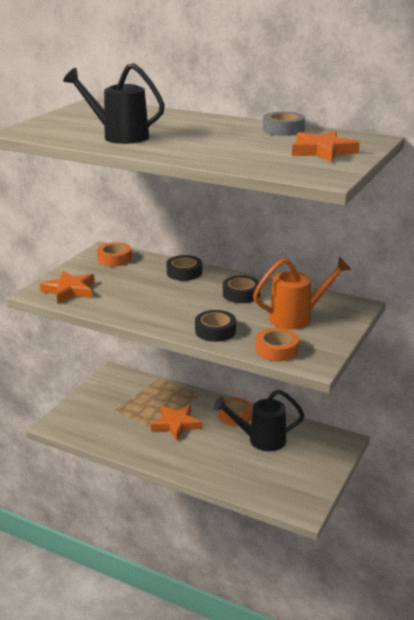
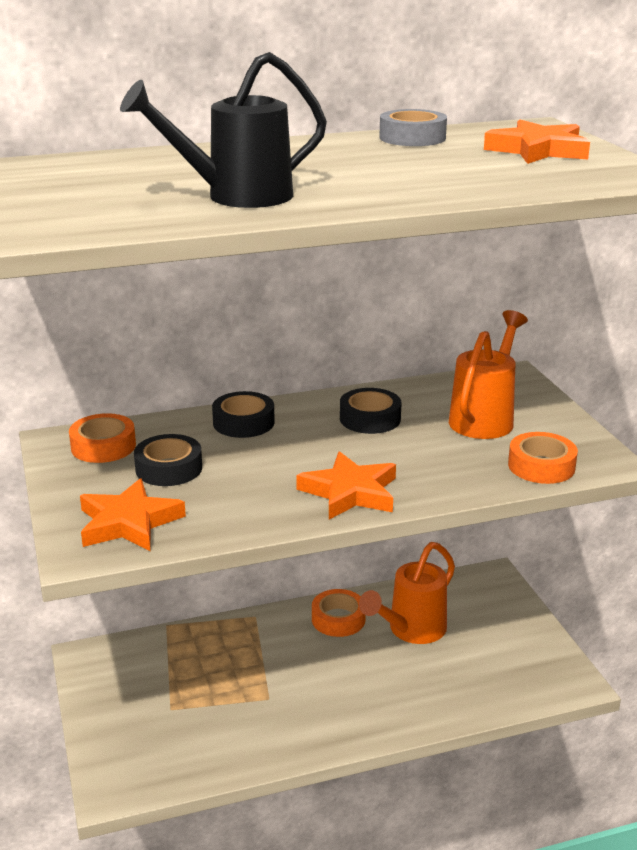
camera: 45 degrees left, 0 degrees up
(176, 424) = (286, 675): orange star -> orange star (350, 492)
(215, 331) = (434, 478): black tape -> black tape (169, 468)
(261, 440) = (411, 630): black watering can -> orange watering can

